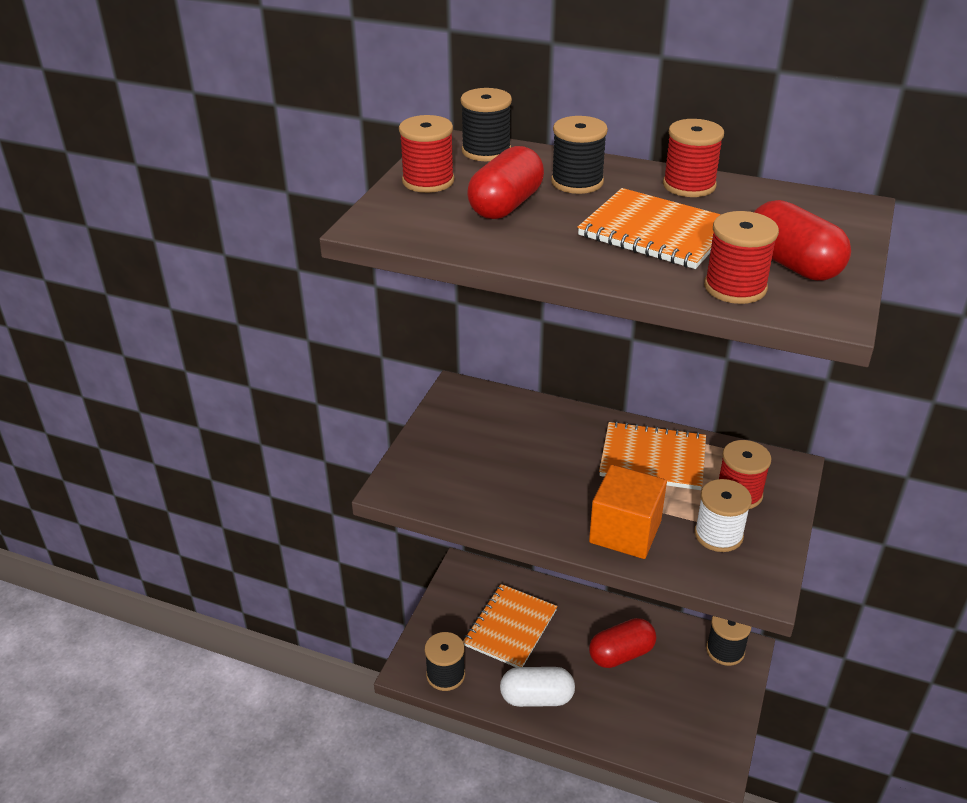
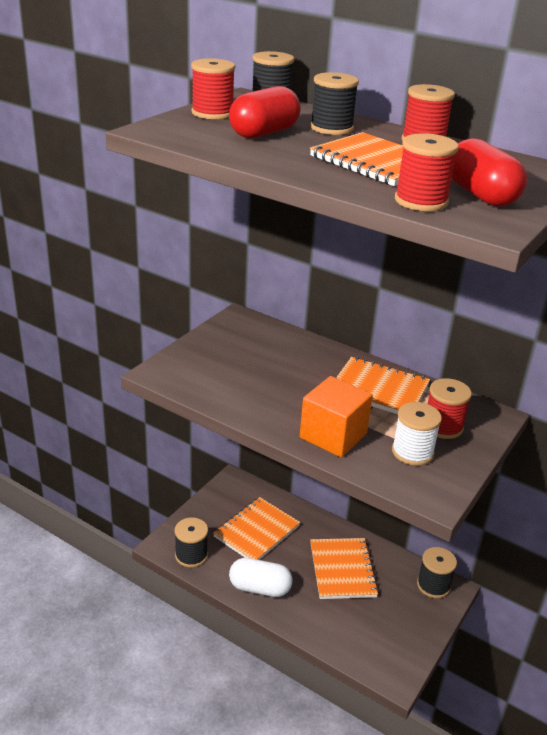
camera: 10 degrees right, 5 degrees down
(621, 654) = (342, 570): red capsule -> orange notebook

